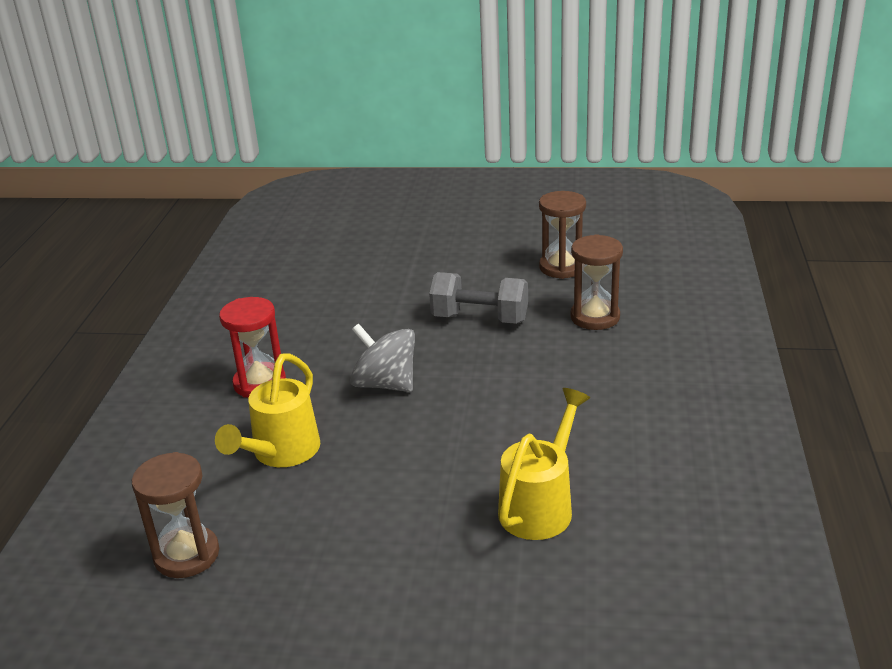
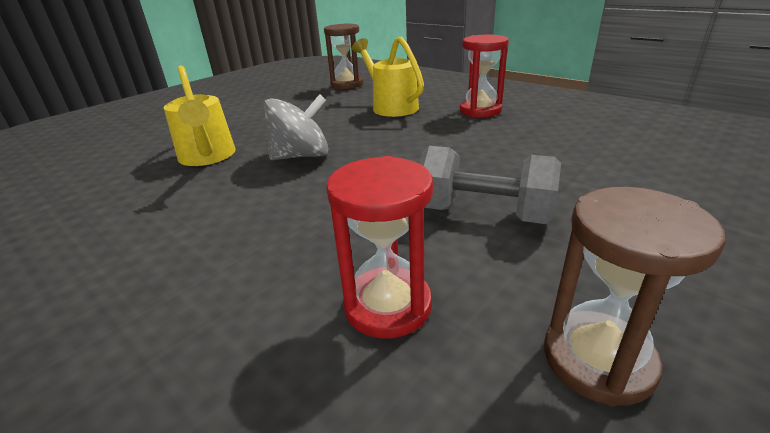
camera: 125 degrees right, 0 degrees up
(385, 384) = (421, 144): grey spinning top -> grey spinning top (301, 156)
(480, 319) = (483, 214): grey dumbbell -> grey dumbbell turned 60 degrees clockwise
(595, 317) = (388, 305): brown hourglass -> red hourglass

